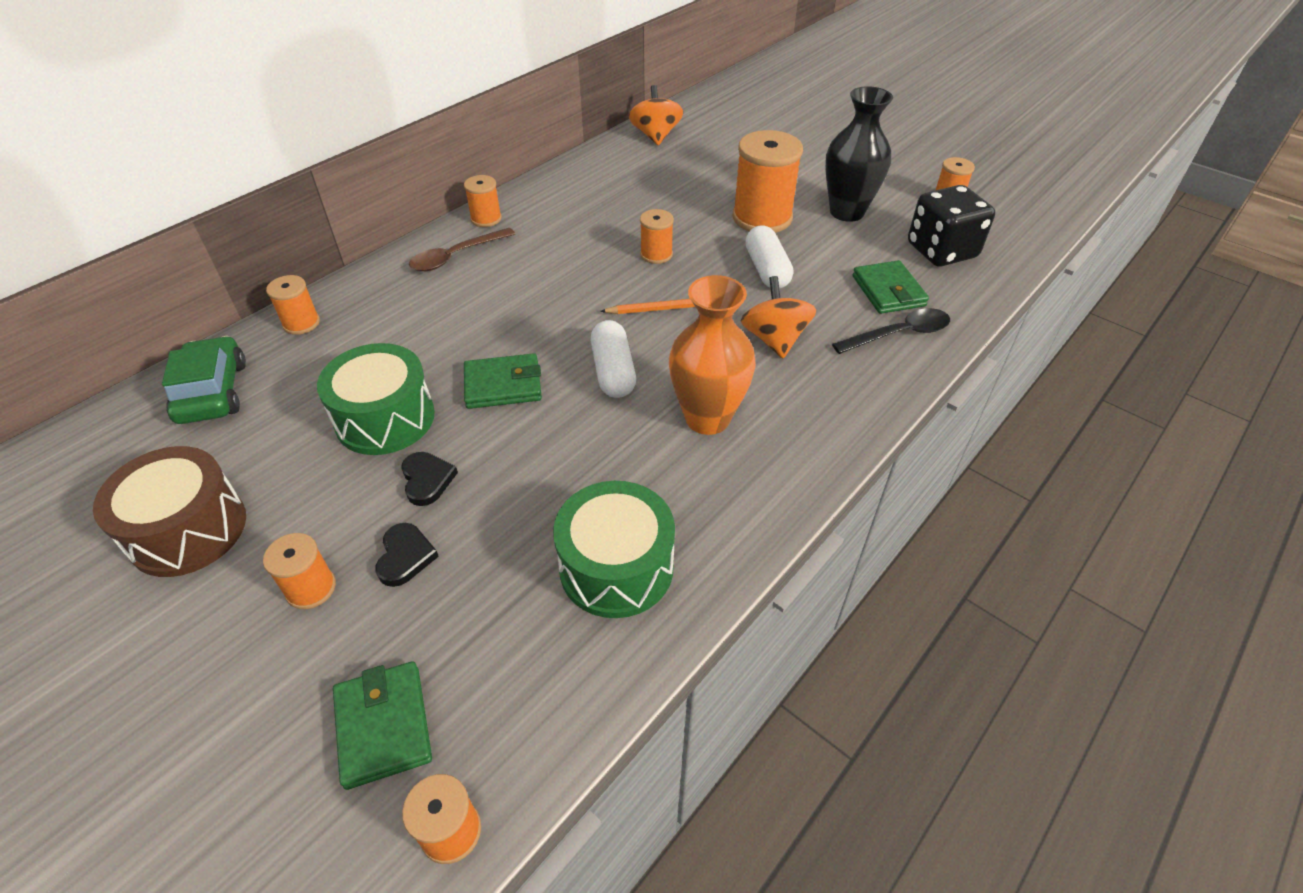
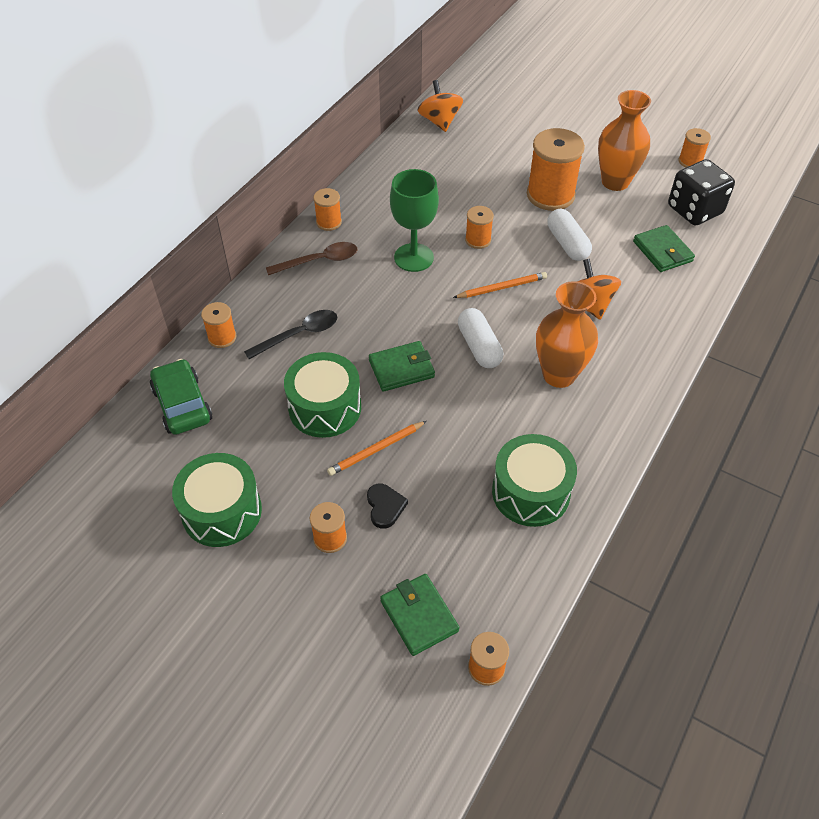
camera: 10 degrees left, 5 degrees up
(188, 530) = (222, 511): brown drum -> green drum
(427, 480) = (376, 450): black heart -> orange pencil
(456, 256) = (319, 261): brown spoon -> brown spoon turned 150 degrees counterclockwise
(570, 264) = (413, 257): none -> green goblet
(847, 212) = (615, 182): black vase -> orange vase
(899, 334) = (678, 288): black spoon -> black spoon (299, 335)

